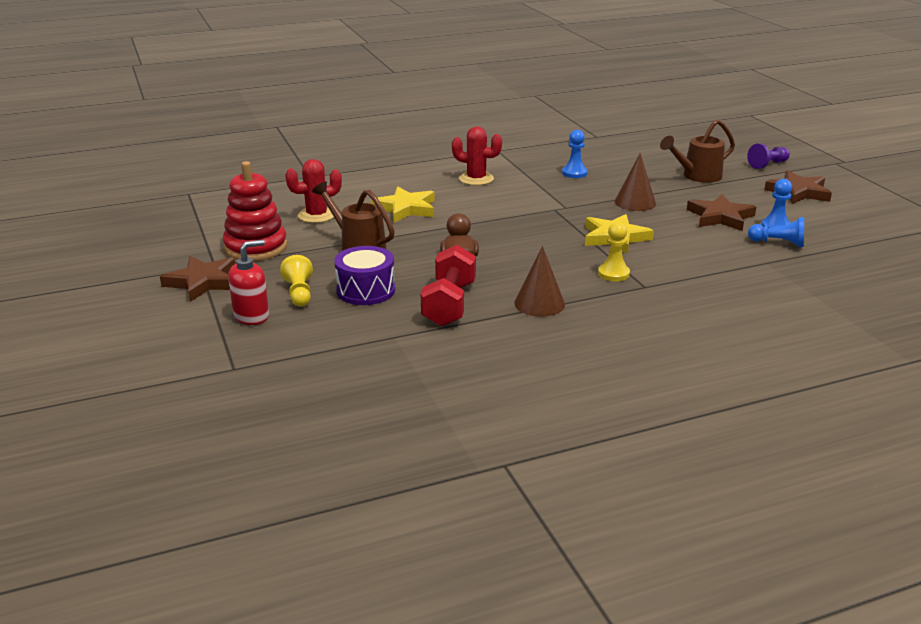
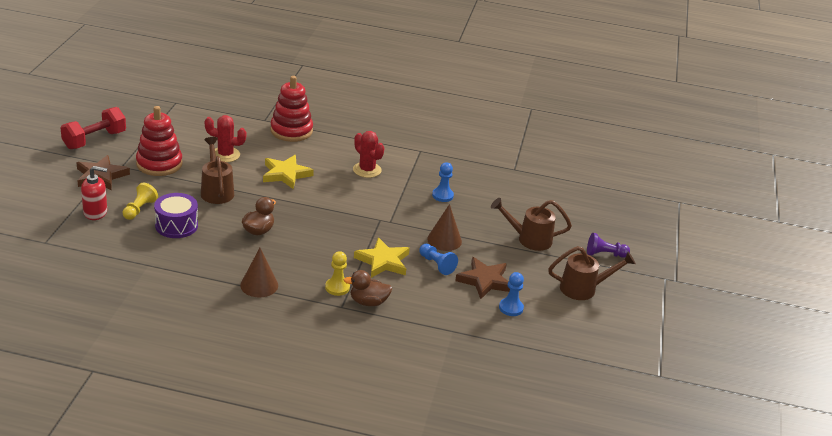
camera: 30 degrees right, 5 degrees up
(352, 175) = (291, 131): none -> red stacking toy
(449, 304) = (208, 259): red dumbbell -> red dumbbell (94, 140)
(660, 273) = (368, 302): none -> brown duck
(778, 243) = (489, 321): blue pawn -> blue pawn (436, 265)
(798, 192) = (583, 289): brown star -> brown watering can

